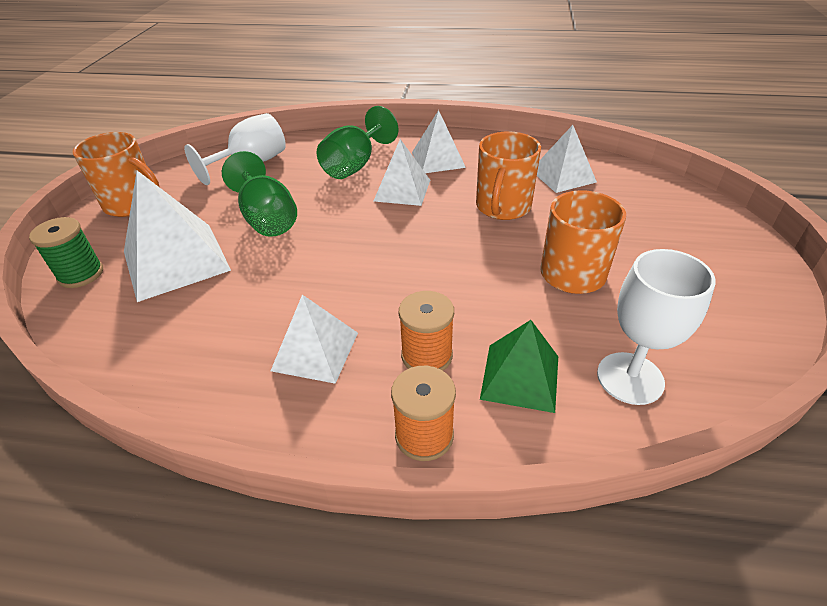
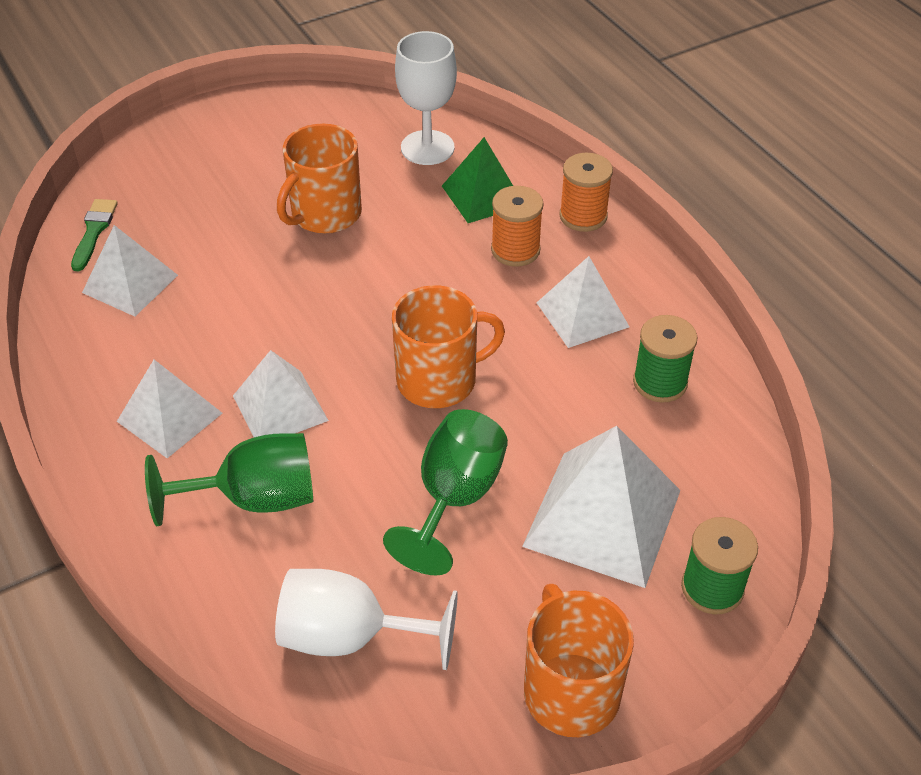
camera: 130 degrees left, 5 degrees up
(207, 350) = (660, 382): none -> green spool
(502, 207) = (245, 303): orange mug -> orange mug (439, 380)
(630, 177) = (94, 231): none -> green brush

